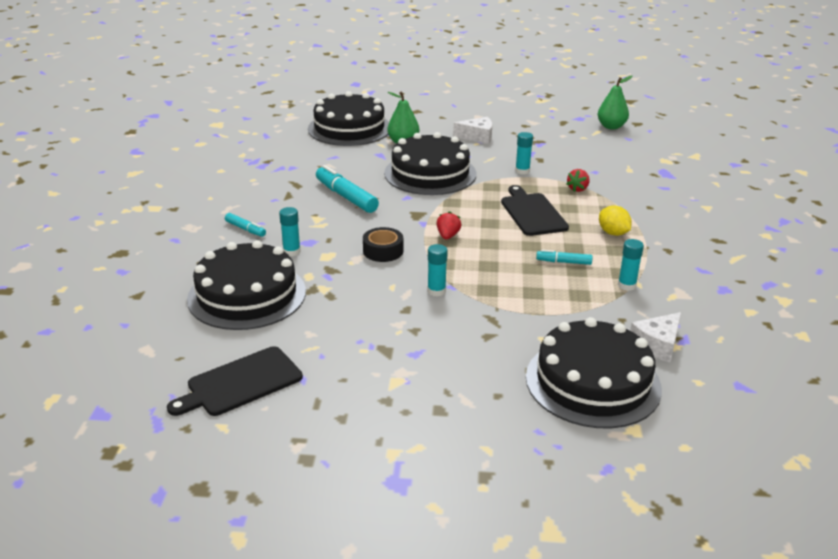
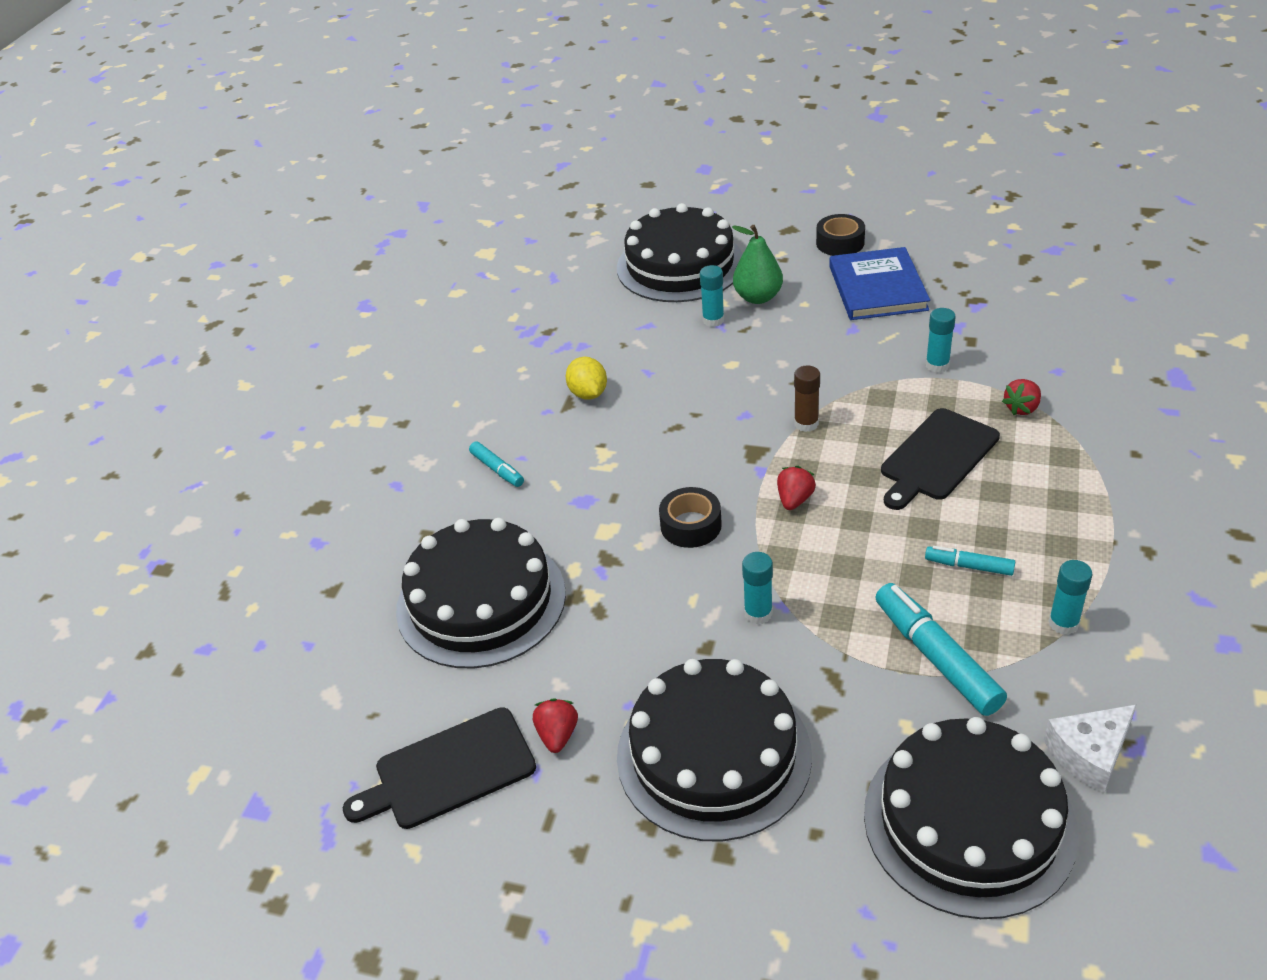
camera: 15 degrees right, 10 degrees up
(291, 251) = (556, 519): turquoise glue stick -> turquoise glue stick (713, 320)
(314, 359) = (557, 735): none -> red strawberry
(346, 197) = (653, 410): turquoise marker -> turquoise marker (936, 657)
(430, 173) = (789, 365): black cake -> black cake (713, 755)
(447, 200) = (806, 424): none -> brown glue stick
(449, 117) = (840, 243): none -> black tape
(477, 137) = (878, 288): white cheese -> blue book
(532, 213) = (937, 457): black cutting board -> black cutting board turned 135 degrees counterclockwise
(611, 127) = (1105, 270): green pear -> none
(613, 233) = (1062, 508): yellow lemon -> yellow lemon (588, 394)

